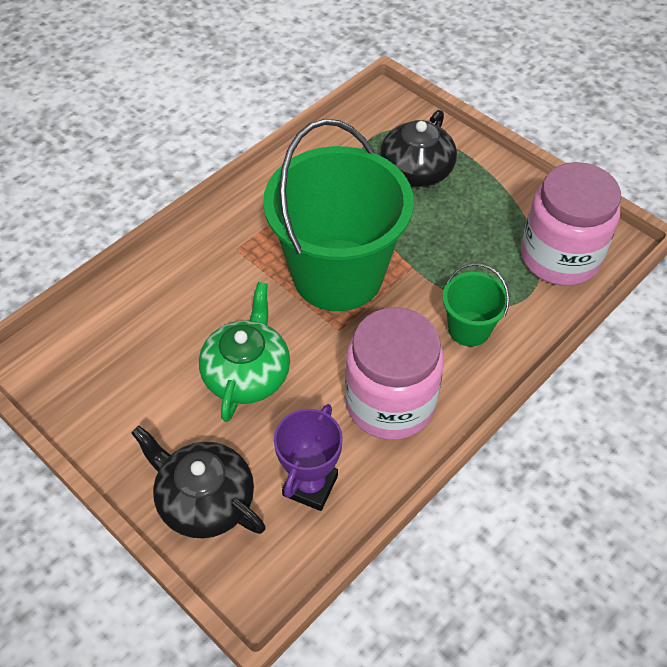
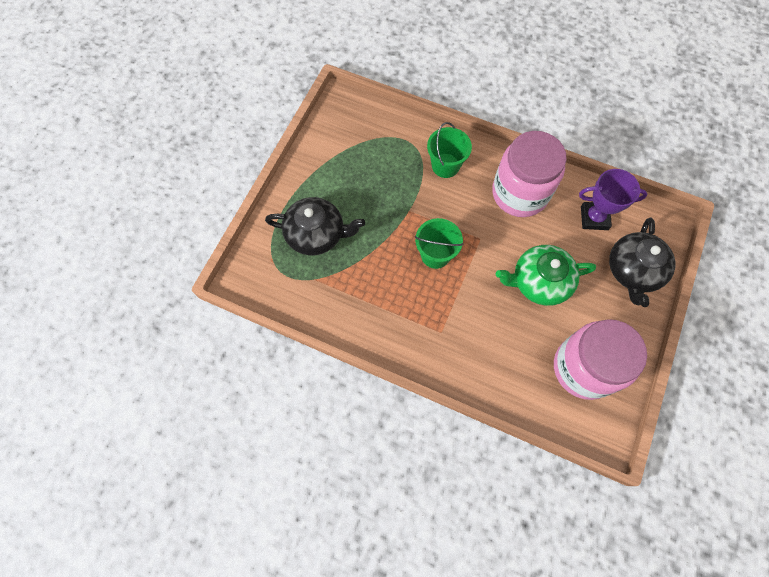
camera: 110 degrees left, 15 degrees up
(338, 275) = (435, 254): green bucket -> green bucket, size x0.45
(559, 257) = (365, 129): pink jar -> pink jar (584, 368)

